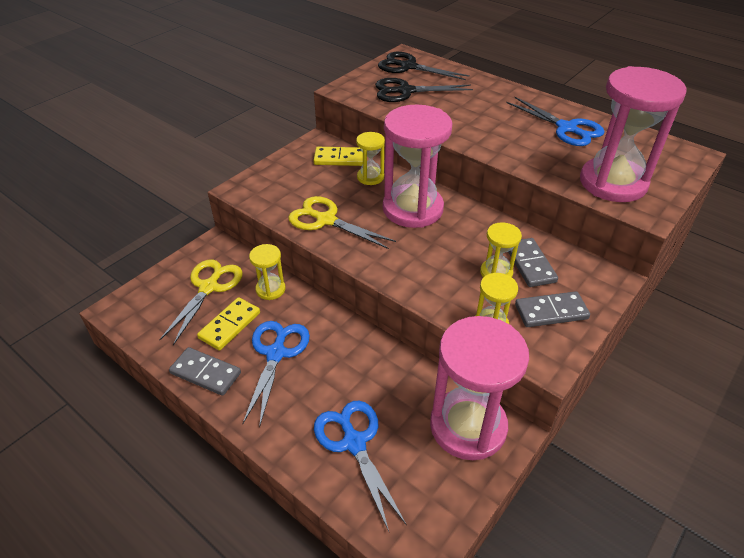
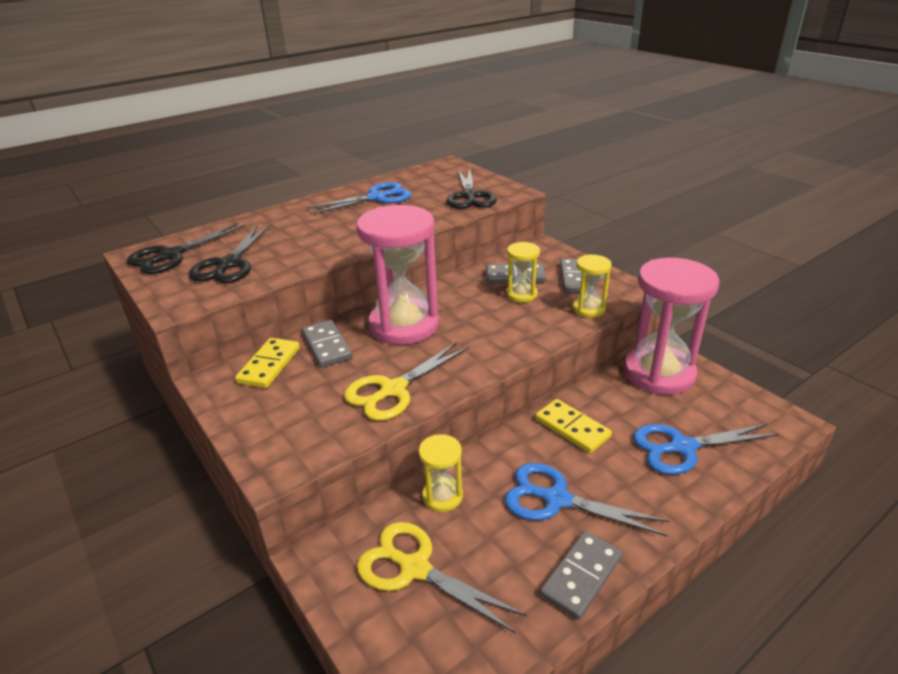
camera: 75 degrees left, 10 degrees down
(230, 325) = (499, 545): yellow domino -> yellow domino (572, 428)
(370, 177) = (326, 346): yellow hourglass -> grey domino
(613, 183) = (470, 196): pink hourglass -> black scissors

